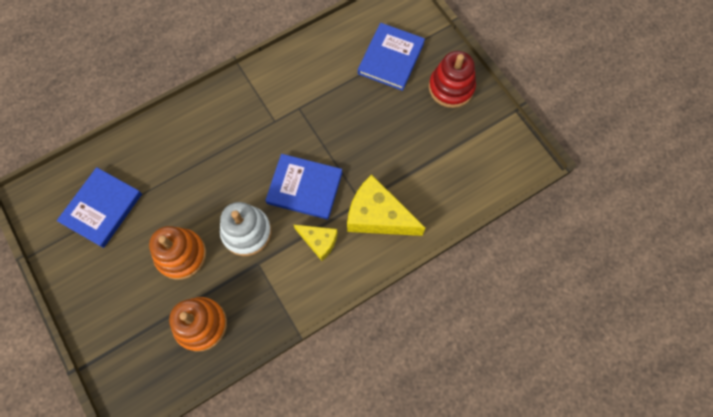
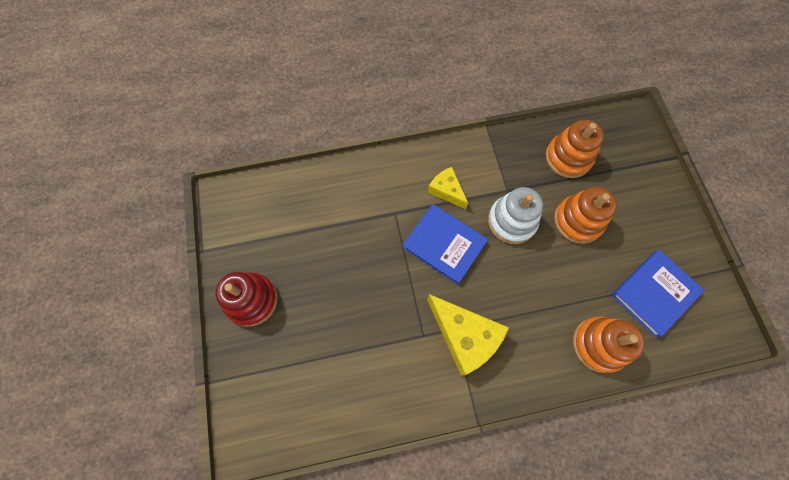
camera: 160 degrees left, 0 degrees up
(149, 149) = (598, 344): none -> orange stacking toy
(378, 216) = (385, 195): yellow cheese -> yellow cheese (464, 336)
(391, 58) = (298, 362): blue book -> none

